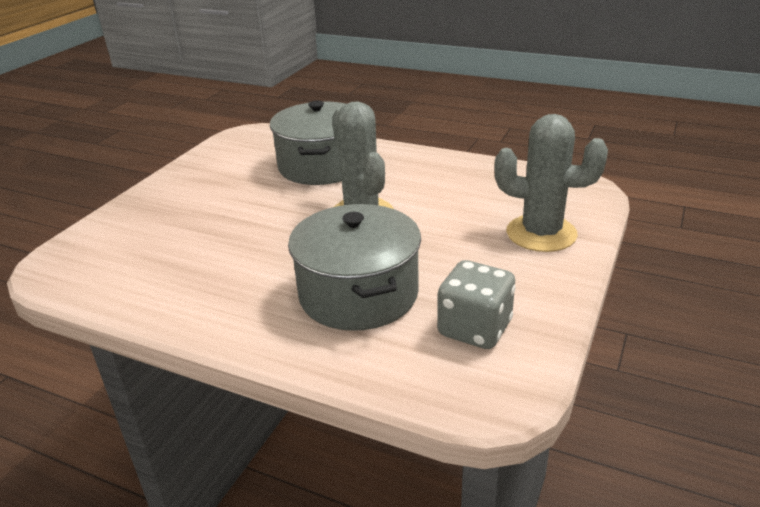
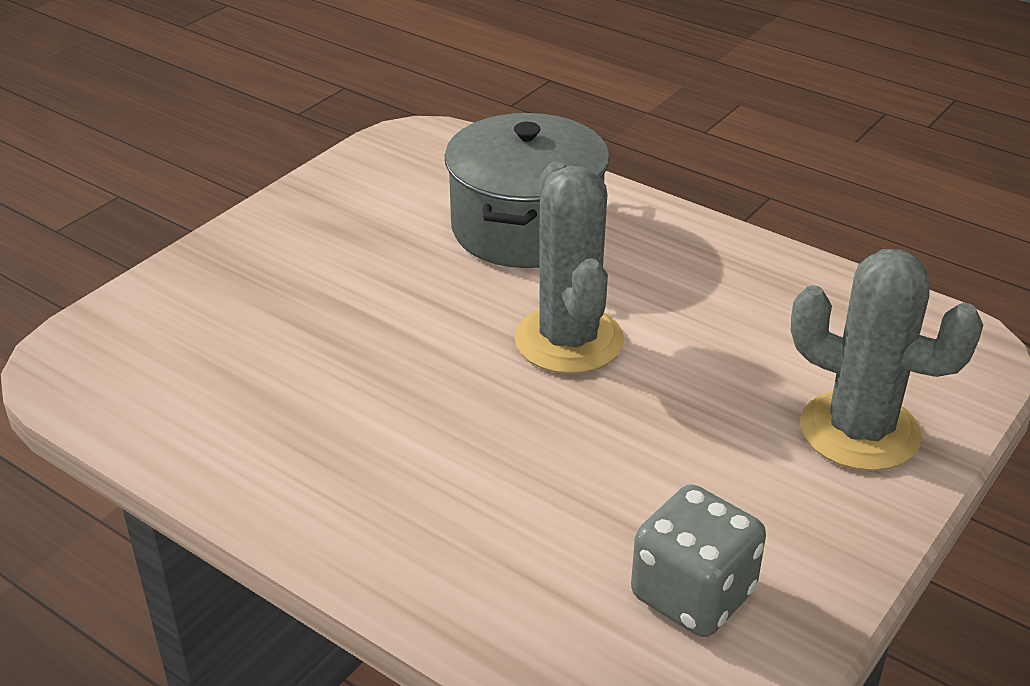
camera: 10 degrees right, 5 degrees up
(358, 294) = (526, 495): grey pot -> none

